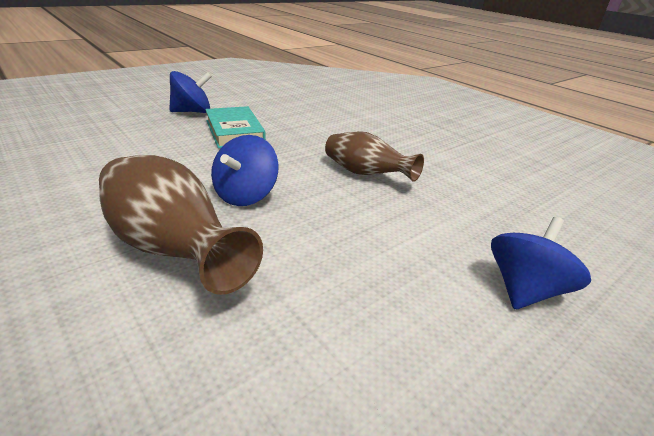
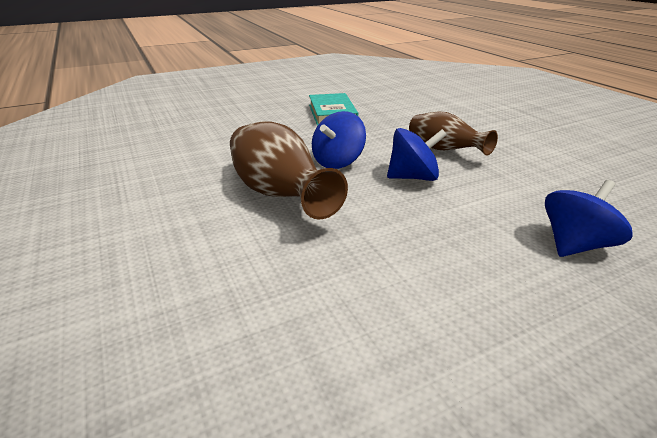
camera: 15 degrees right, 0 degrees up
(192, 112) = (298, 98): blue spinning top -> blue spinning top (413, 177)

